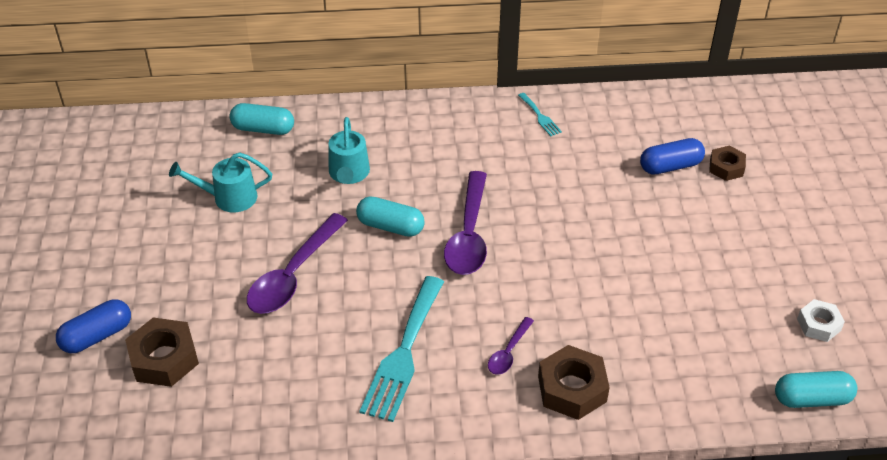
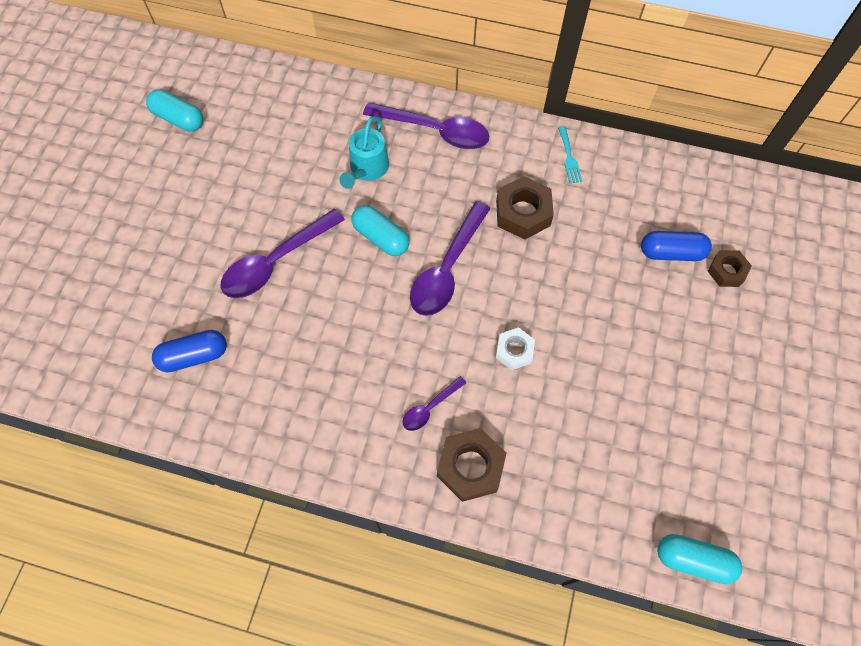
camera: 20 degrees right, 20 degrees up
(97, 336) = (93, 270): blue capsule -> blue capsule (194, 356)
(164, 358) = (137, 312): brown nut -> brown nut (523, 213)
(228, 198) = (254, 162): turquoise watering can -> none
(263, 129) = (312, 97): turquoise capsule -> turquoise capsule (179, 119)
(401, 126) = (434, 131): none -> purple spoon
(403, 353) = (337, 376): turquoise fork -> none
(818, 325) = (738, 480): white nut -> white nut (514, 351)

